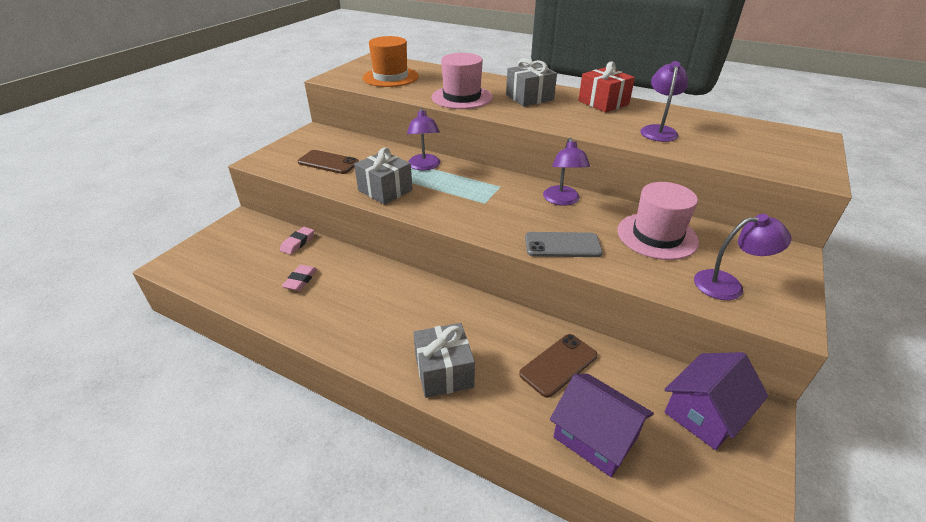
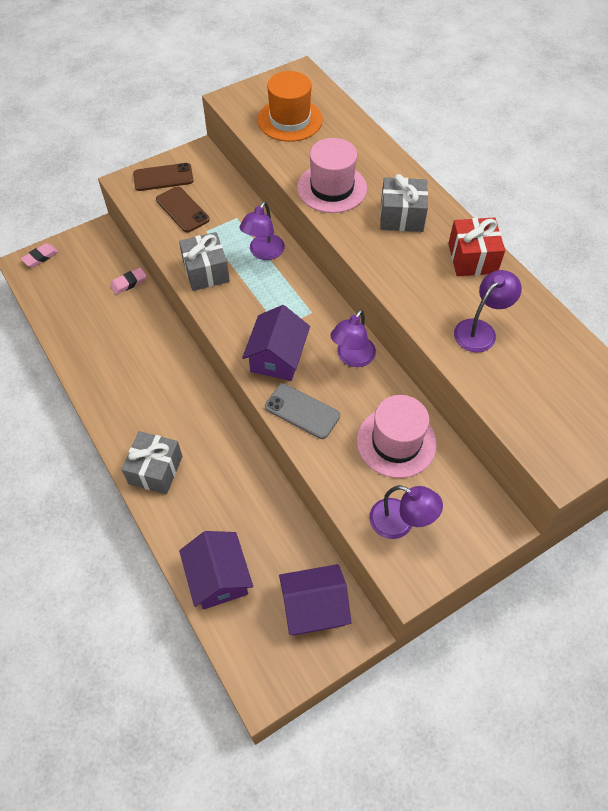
camera: 30 degrees right, 20 degrees up
(301, 280) = (108, 328): pink eraser -> pink eraser (40, 257)
(503, 220) = (277, 357): none -> purple house
(558, 365) = (242, 509): brown phone -> brown phone (163, 177)

